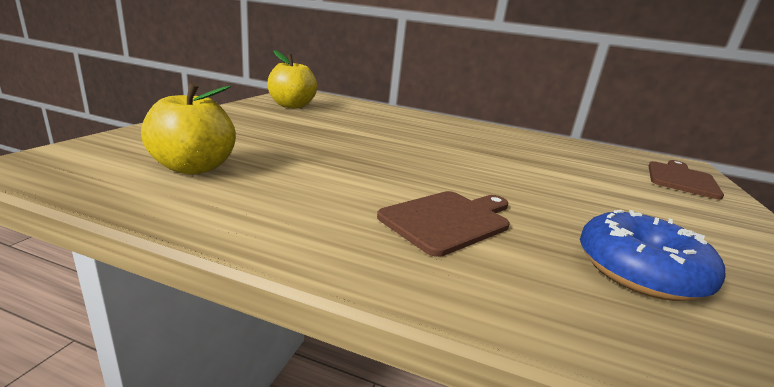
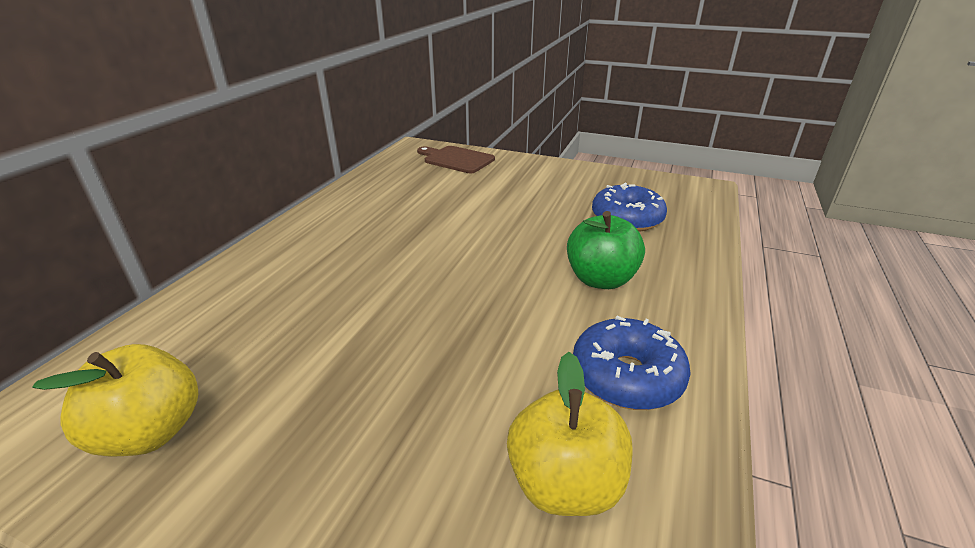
camera: 85 degrees left, 10 degrees up
(283, 204) = (626, 376): none -> blue donut
(448, 220) = (600, 279): brown cutting board -> green apple

